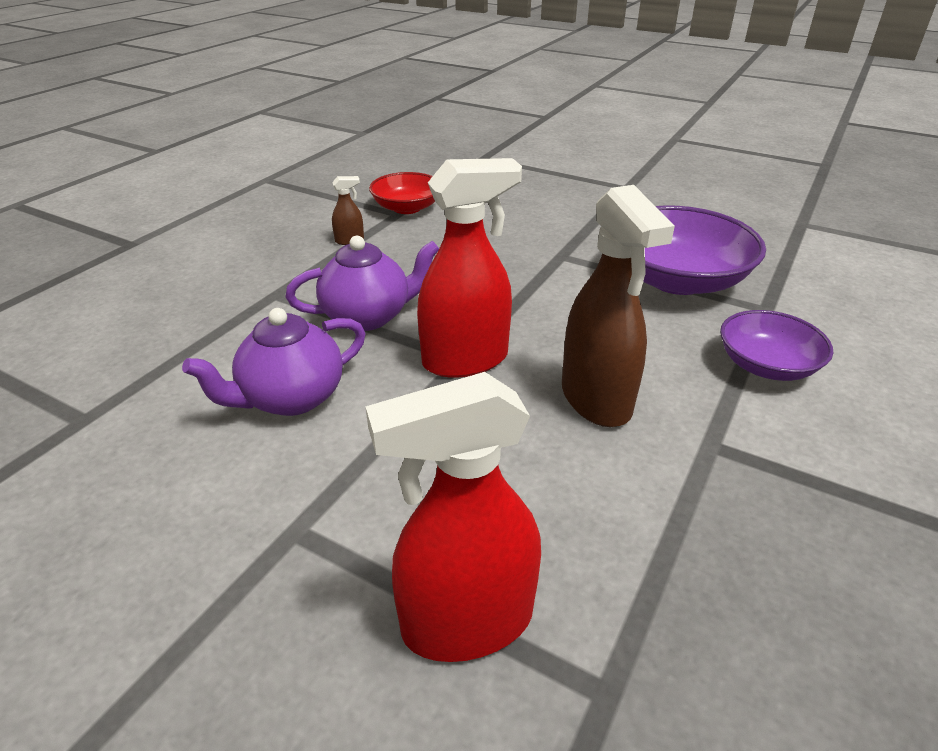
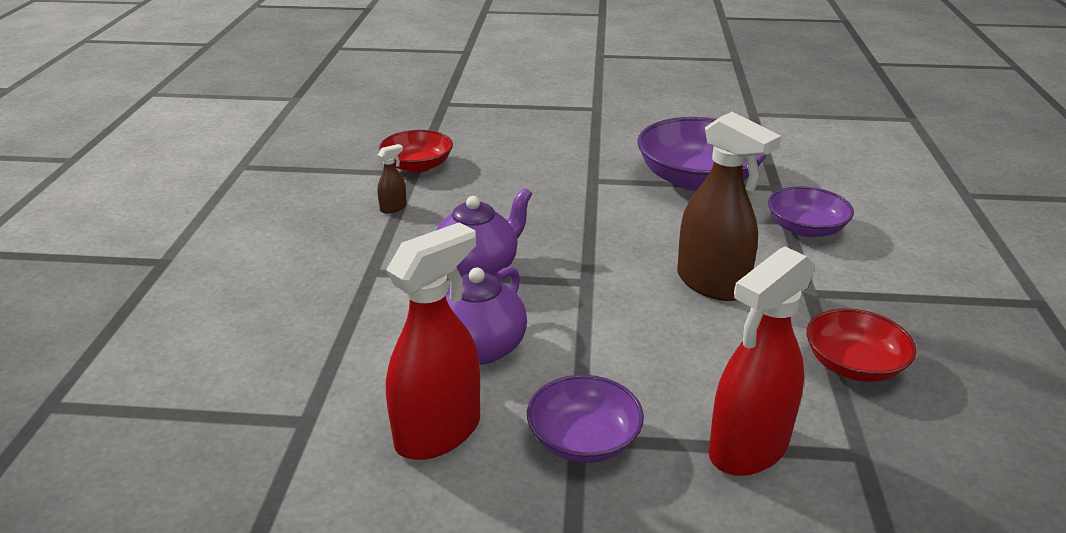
camera: 25 degrees left, 5 degrees down
(297, 535) = (583, 439): none -> purple bowl
(466, 360) = (591, 282): red spray bottle -> red spray bottle (438, 432)
(696, 559) = (854, 365): none -> red bowl

